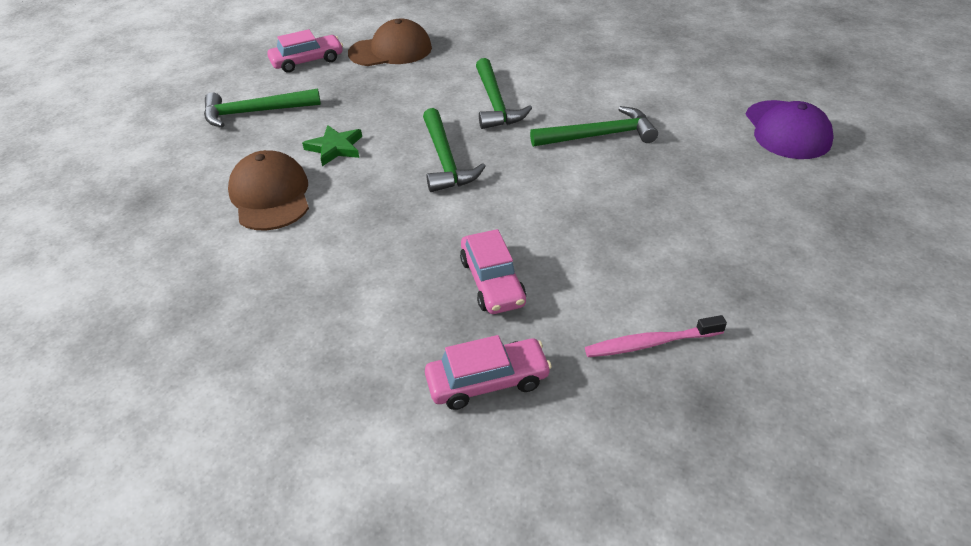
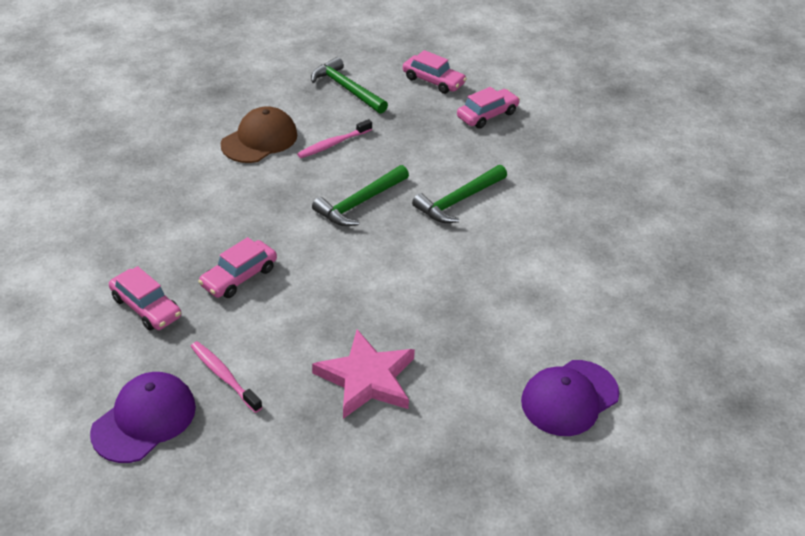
camera: 55 degrees right, 0 degrees up
(335, 148) = (333, 144): green star -> pink toothbrush
(391, 51) = (487, 115): brown cap -> pink car
(599, 136) = (459, 276): green hammer -> none
(690, 440) = (144, 419): none -> purple cap
(708, 236) = (367, 379): none -> pink star

